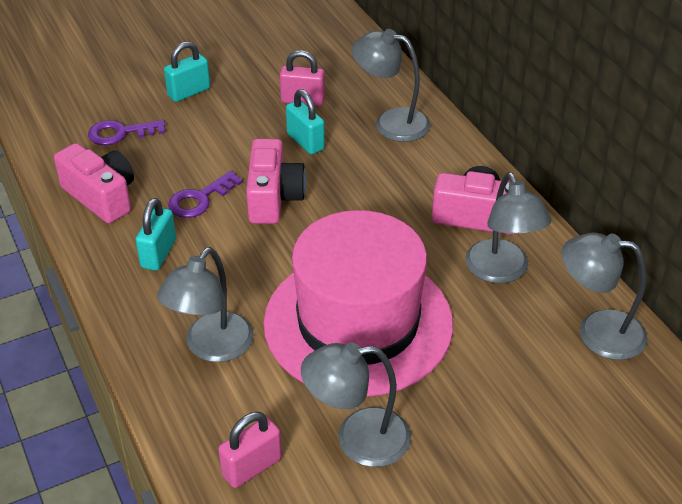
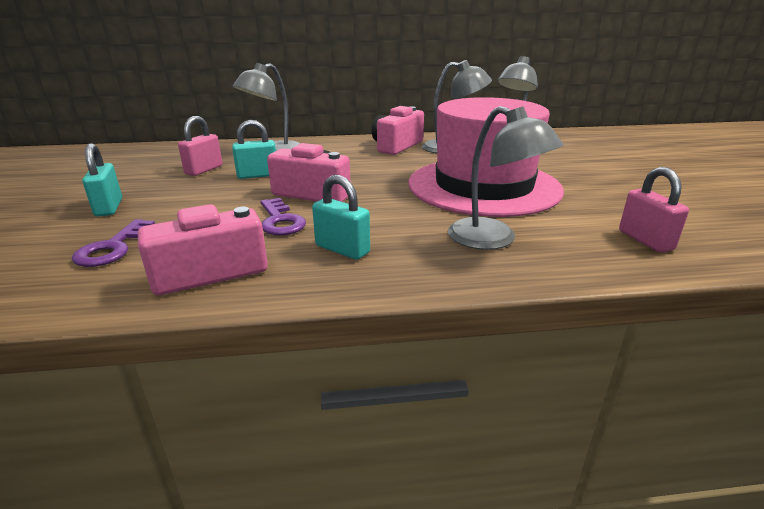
camera: 70 degrees left, 15 degrees down
(357, 439) = (606, 201): grey lamp -> none

